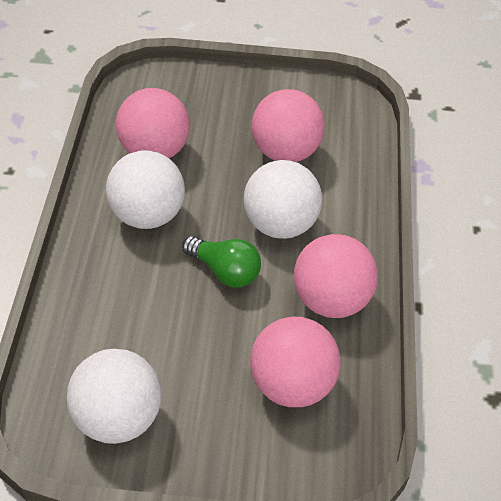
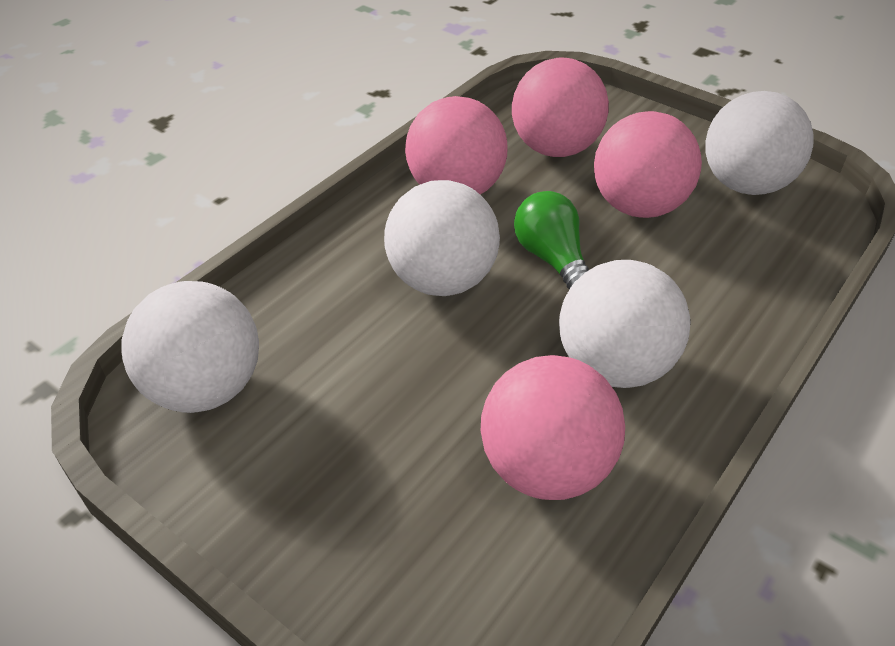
camera: 145 degrees left, 5 degrees down
(285, 152) = (343, 371): pink ball -> pink ball (638, 206)
(340, 118) = (205, 388): none -> white ball

